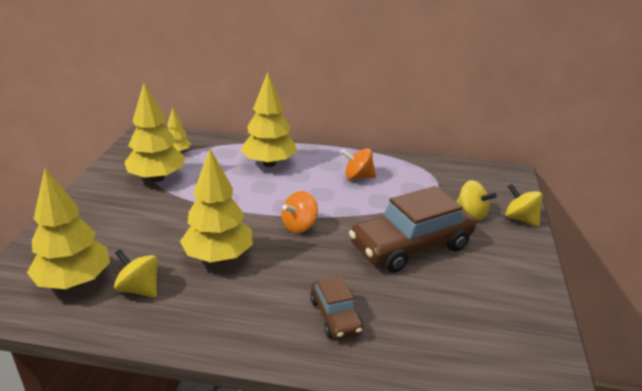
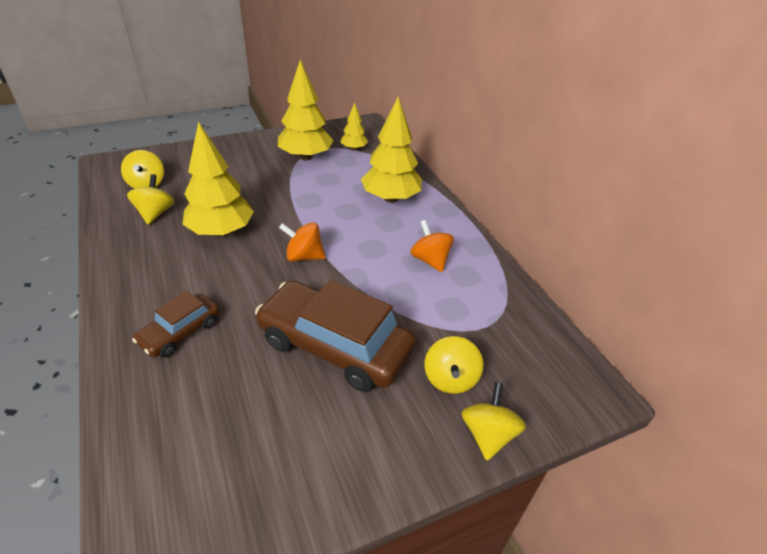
camera: 55 degrees right, 10 degrees up
(74, 282) = (147, 184): yellow tree -> yellow spinning top

